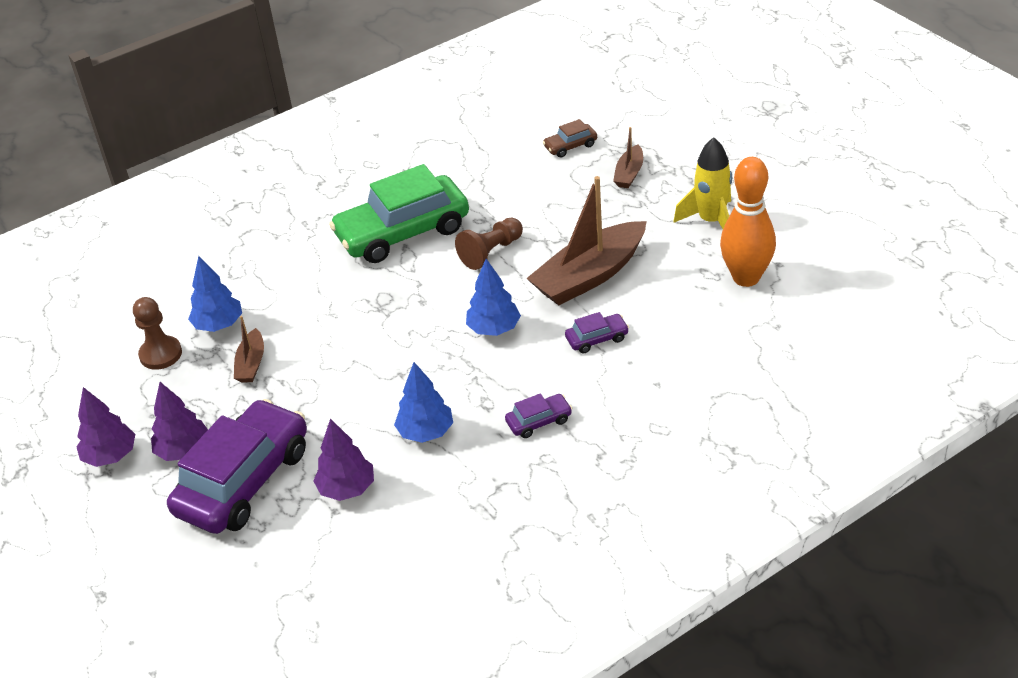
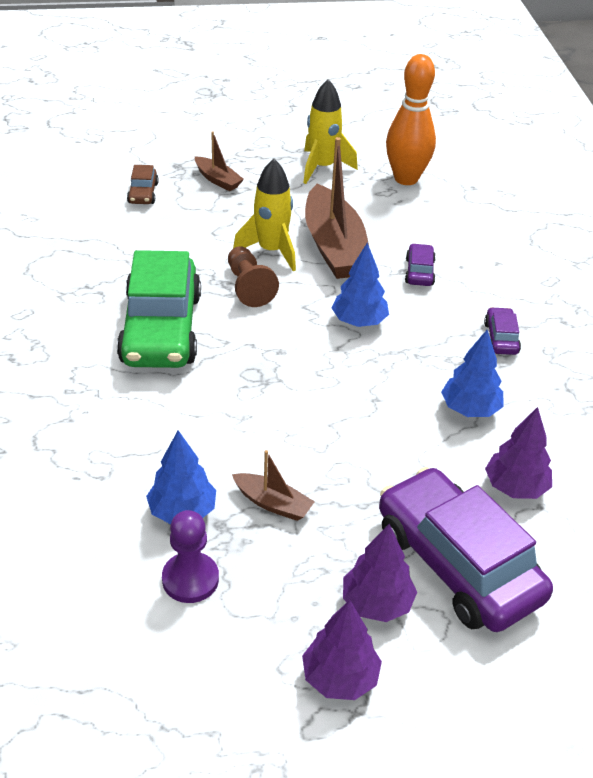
camera: 70 degrees left, 0 degrees up
(161, 354) = (190, 579): brown pawn -> purple pawn
(551, 244) = (271, 251): none -> yellow rocket

